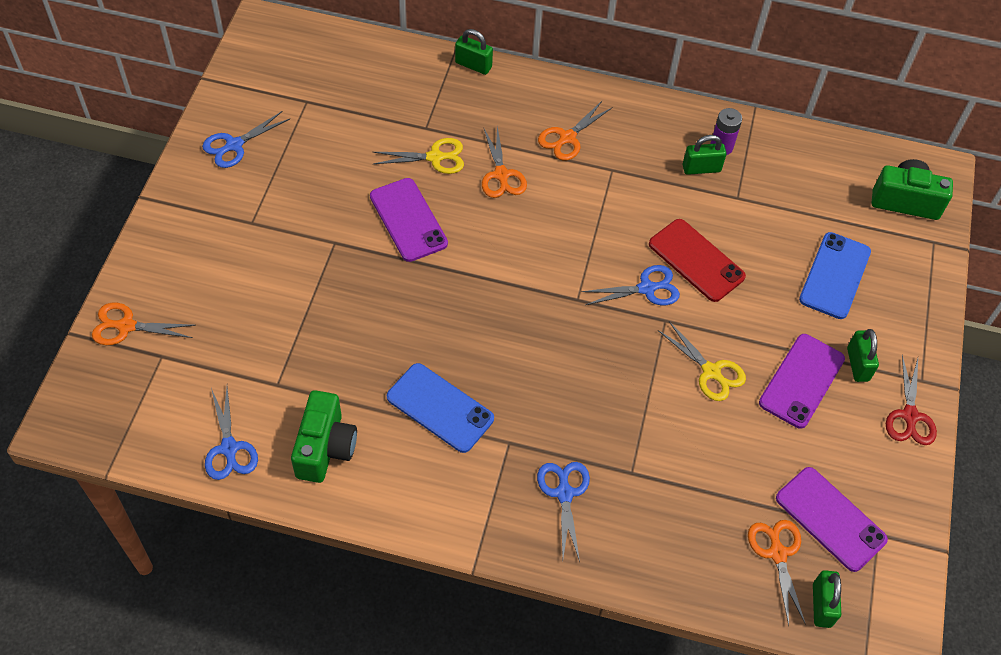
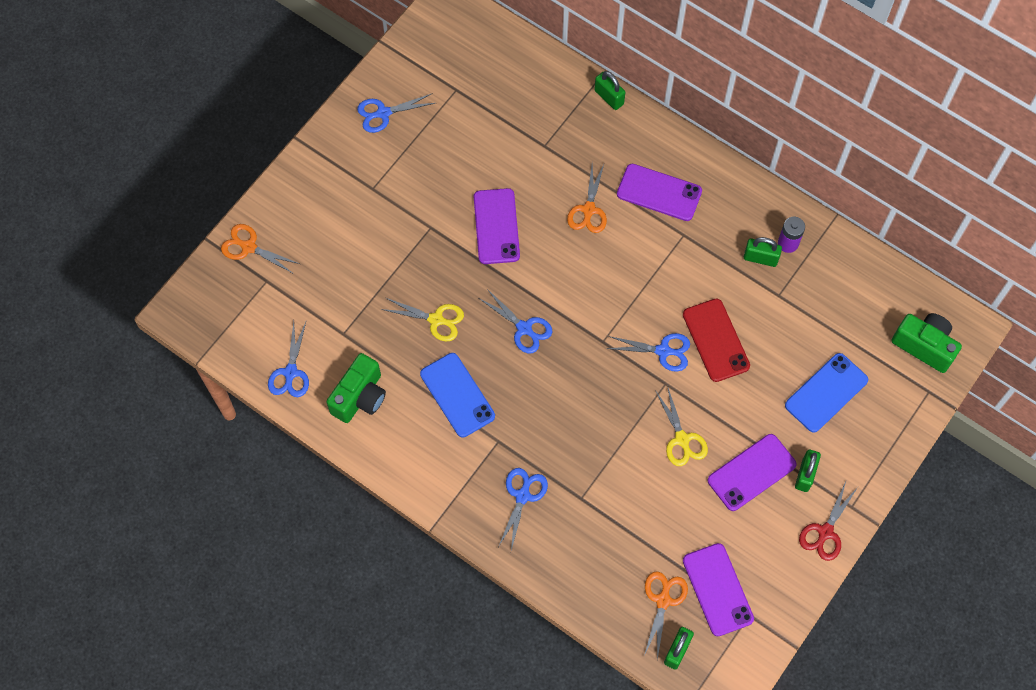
camera: 25 degrees right, 10 degrees up
(435, 157) = (540, 176): yellow scissors -> yellow scissors (436, 320)
(485, 313) = (524, 328): none -> blue scissors
(567, 138) = (659, 193): orange scissors -> purple phone

